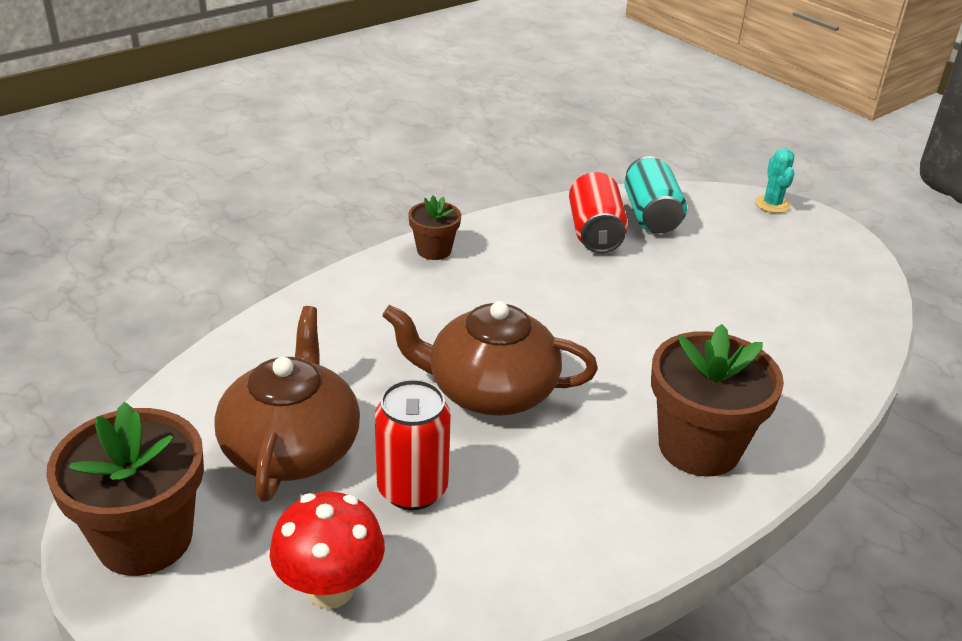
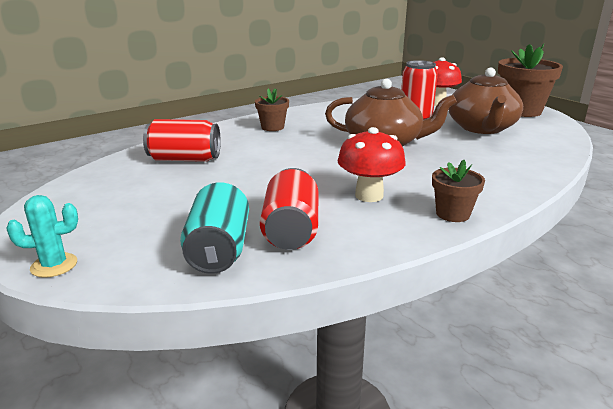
camera: 175 degrees left, 10 degrees down
(520, 275) = (369, 195): none -> red mushroom
(699, 447) = (272, 127): brown flower pot -> brown flower pot, size x0.53
(772, 204) = (54, 265): turquoise cactus -> turquoise cactus turned 75 degrees clockwise
(783, 345) = (184, 159): none -> red can

